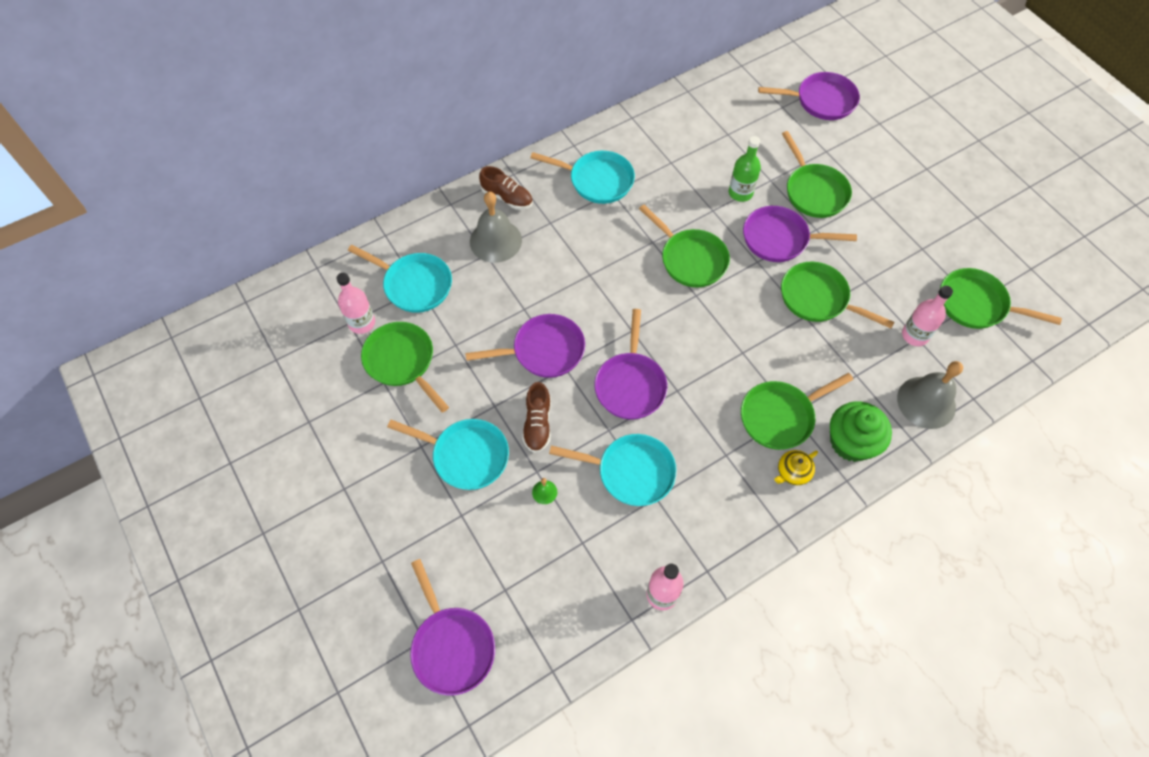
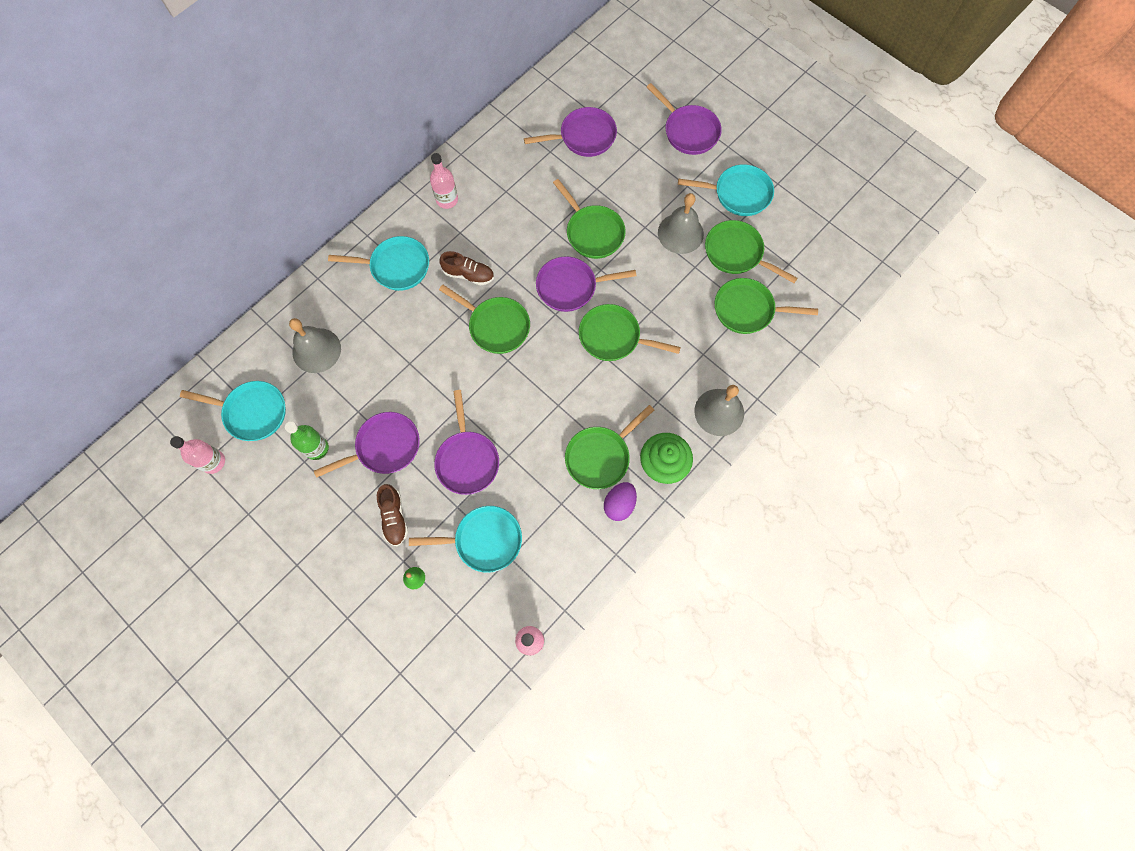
camera: 15 degrees left, 10 degrees up
(402, 362) = (260, 490): green pan -> green pan (736, 253)
(451, 646) = (366, 734): purple pan -> purple pan (688, 131)
(466, 456) = (338, 563): turquoise pan -> turquoise pan (738, 194)
(507, 198) = (317, 304): brown shoe -> brown shoe (468, 274)
(740, 193) = (528, 249): green bottle -> green bottle (316, 448)
(792, 472) = (619, 504): yellow teapot -> purple egg
(911, 212) = (680, 233): none -> grey bell
(915, 335) = (700, 352): pink bottle -> pink bottle (447, 200)

